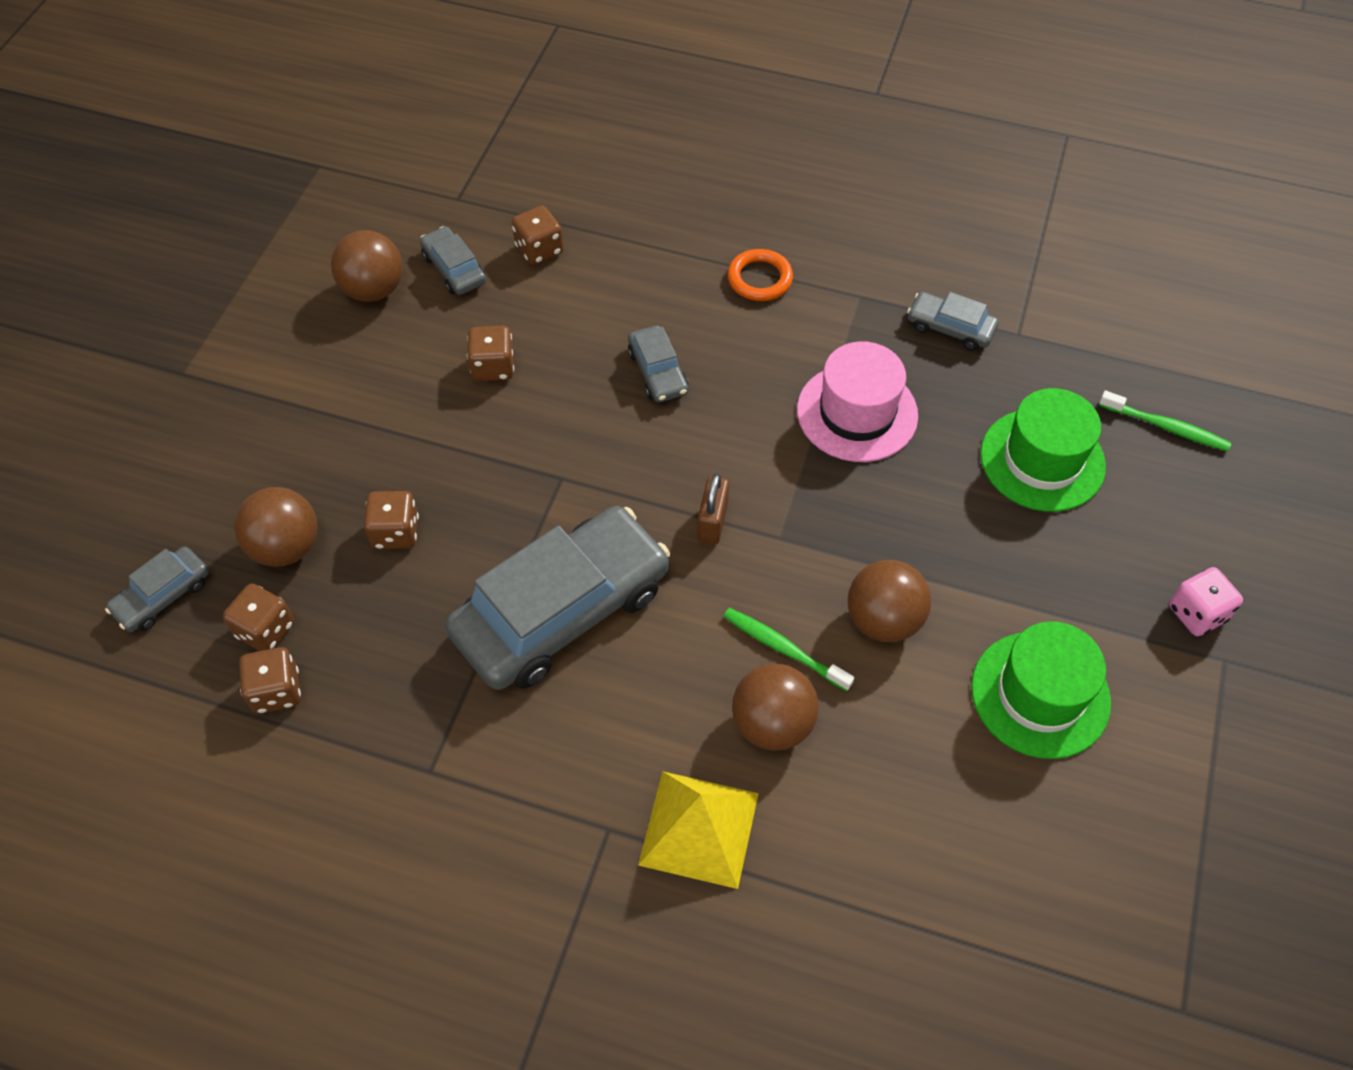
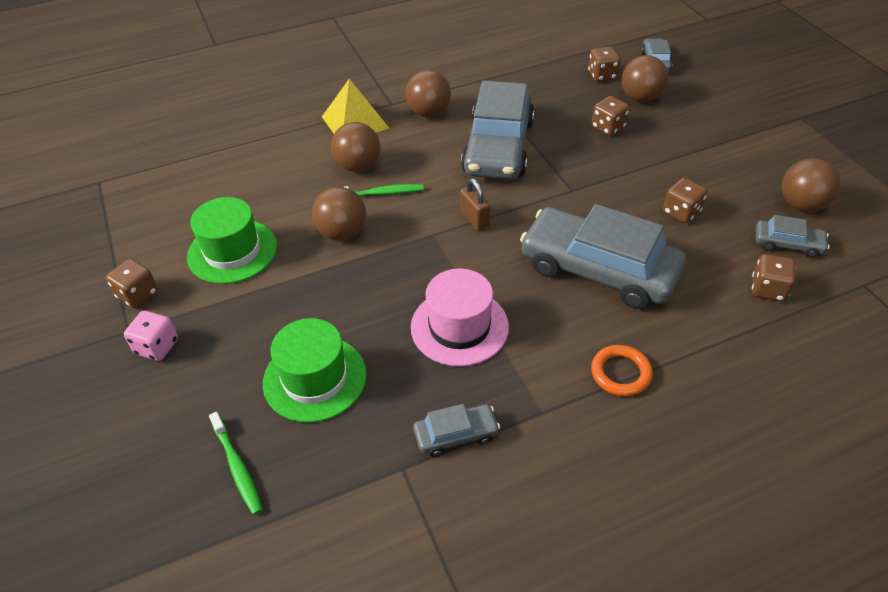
camera: 140 degrees right, 10 degrees down
(276, 691) = (568, 66): brown dice -> brown dice (138, 295)
(577, 757) = (429, 113): none -> brown ball
(657, 372) = (599, 269): grey car -> grey car, size x2.23
(1166, 427) = (237, 467): green toothbrush -> green toothbrush turned 105 degrees counterclockwise

